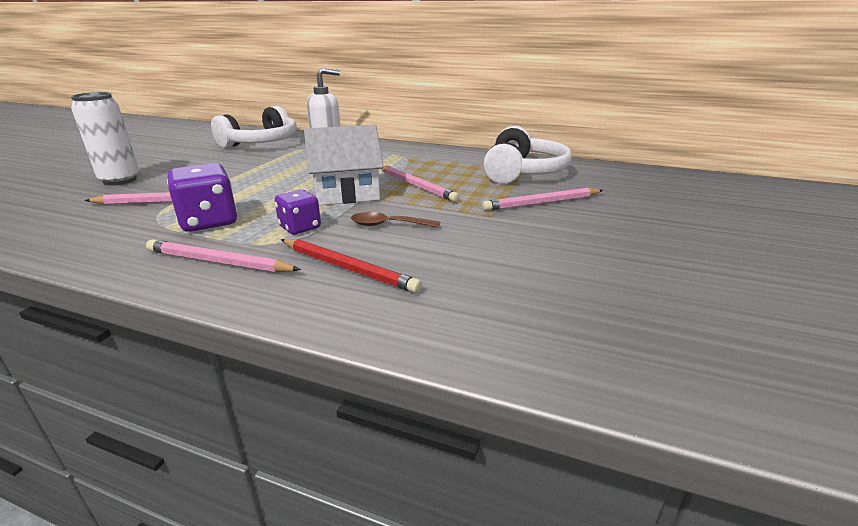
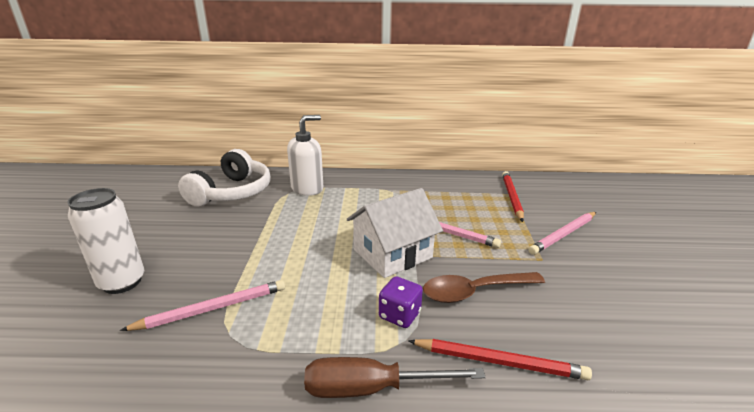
camera: 20 degrees left, 0 degrees up
(209, 222) = (298, 328): purple dice -> none
(219, 262) = (372, 388): pink pencil -> brown screwdriver
(389, 225) = (474, 291): brown spoon -> brown spoon, size x1.51
(523, 172) = (511, 197): white headphones -> red pencil

